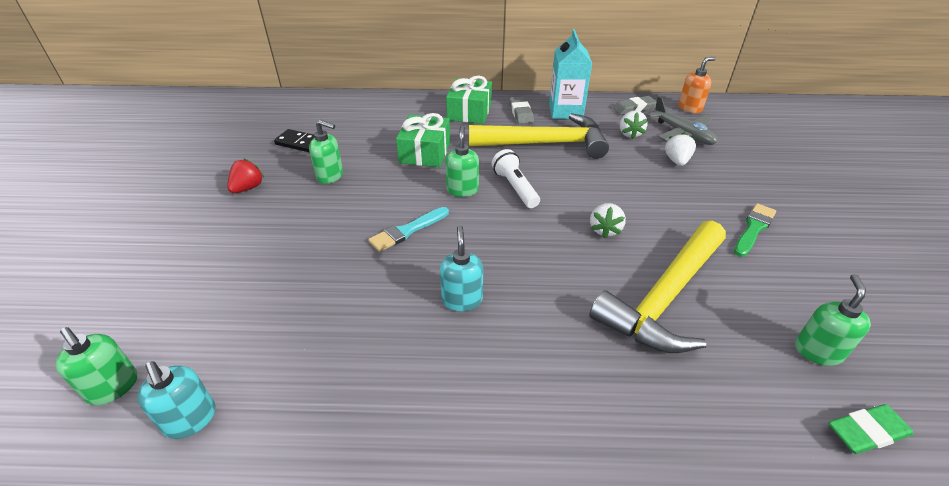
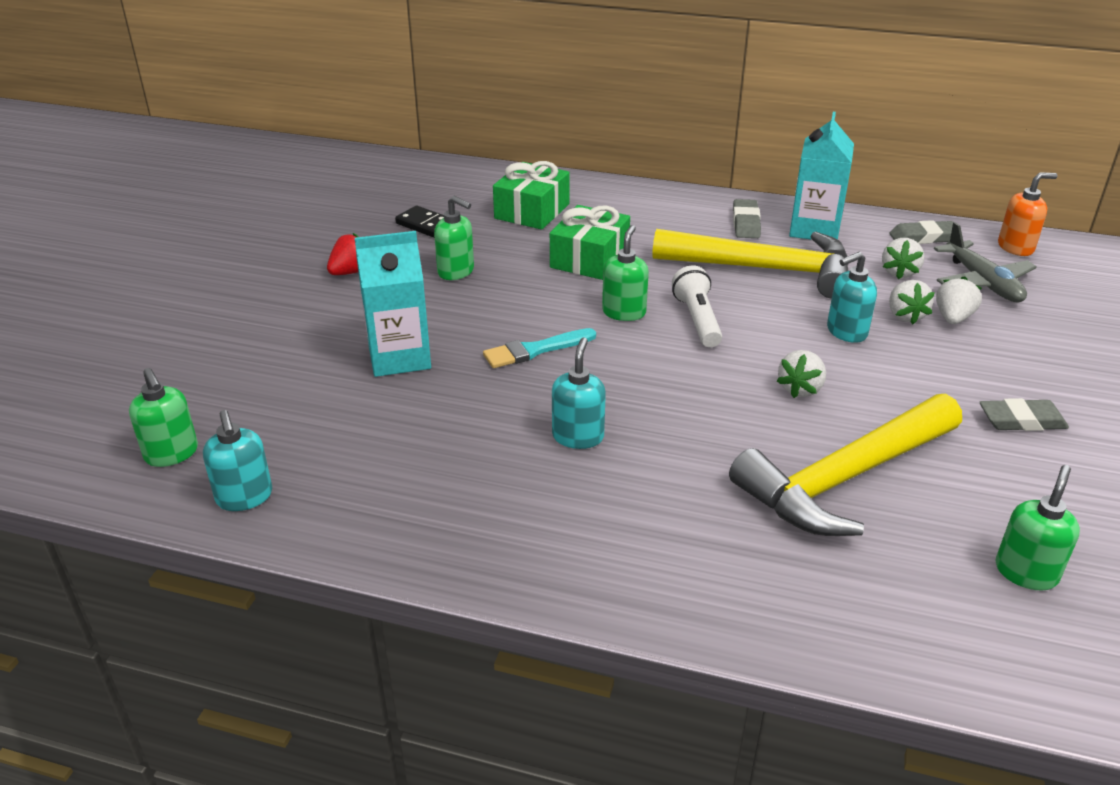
camera: 15 degrees right, 5 degrees down
(302, 255) = (399, 357): none -> turquoise carton
(469, 112) = (671, 213): green gift -> green gift (532, 211)
(616, 181) = (846, 332): none -> turquoise soap dispenser
(647, 164) = (905, 316): none -> white strawberry
(753, 229) = (1021, 420): green brush -> grey eraser
(867, 432) = (1038, 663): green eraser -> none

